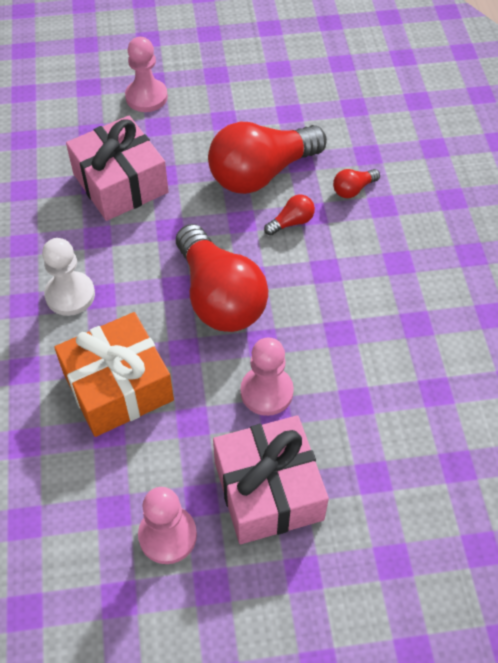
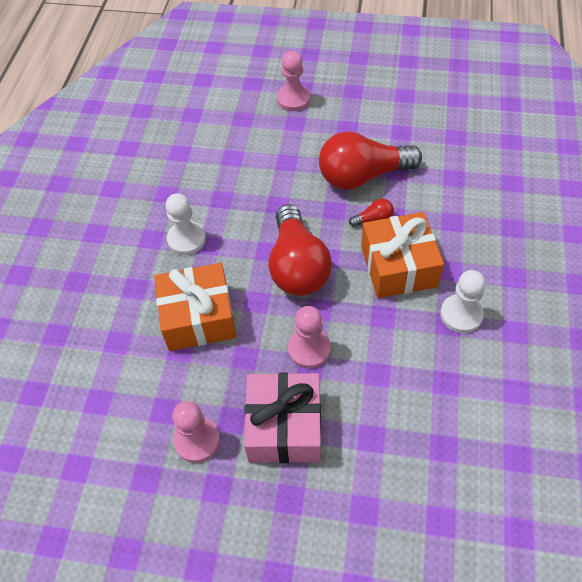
camera: 20 degrees right, 0 degrees up
(120, 183) = (251, 162): pink gift -> none
(338, 271) = (398, 266): none -> orange gift
(353, 189) = (432, 203): red light bulb -> none
(427, 310) = (461, 315): none -> white pawn

